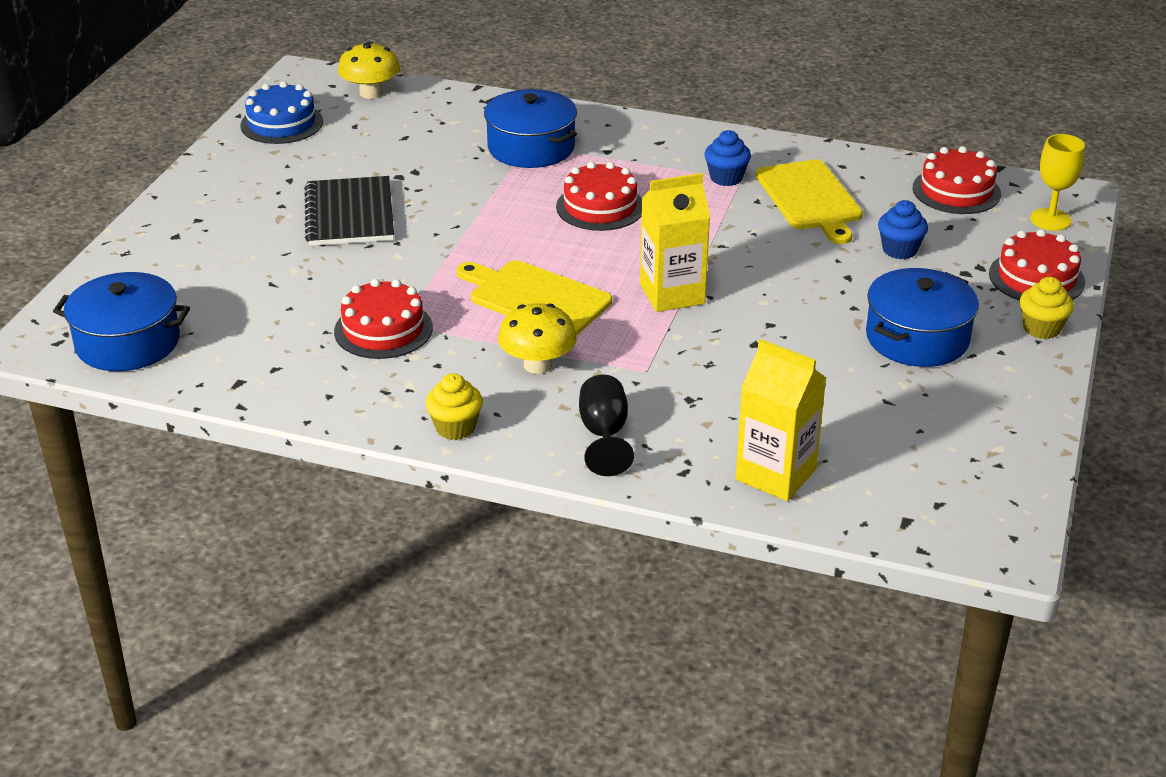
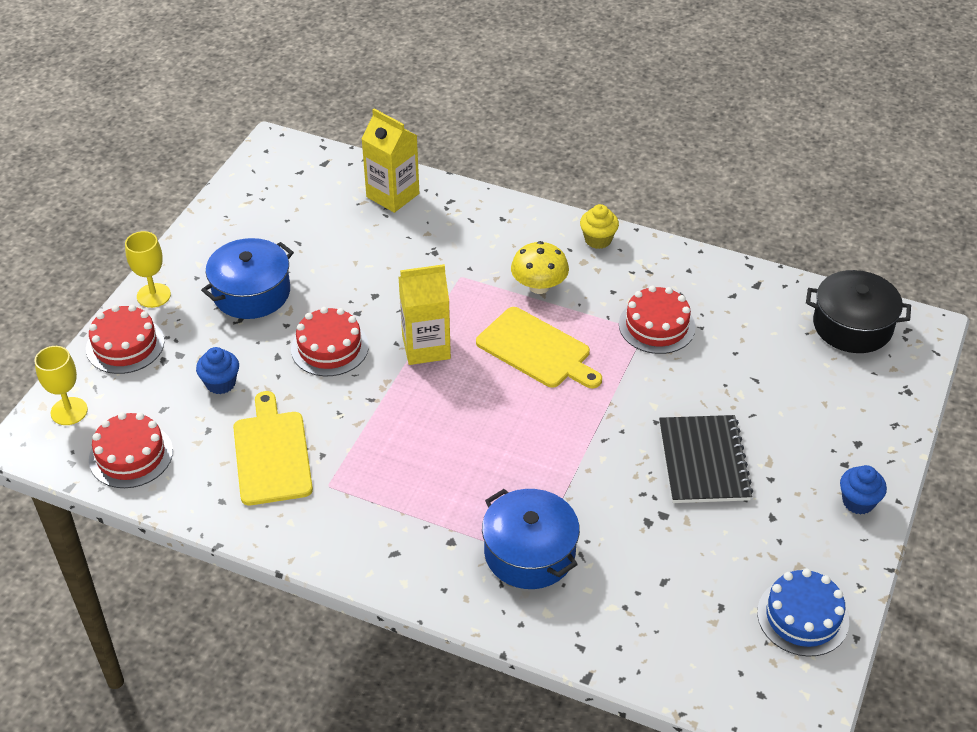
camera: 175 degrees left, 10 degrees up
(128, 342) = (852, 326): blue pot -> black pot
(371, 93) = (712, 672): yellow mushroom -> none
(600, 207) = (470, 456): red cake -> red cake (329, 347)
(604, 435) = (498, 229): black goblet -> none
(726, 178) = (341, 489): blue cupcake -> blue cupcake (858, 502)
(1041, 328) = (153, 295): yellow cupcake -> yellow goblet

